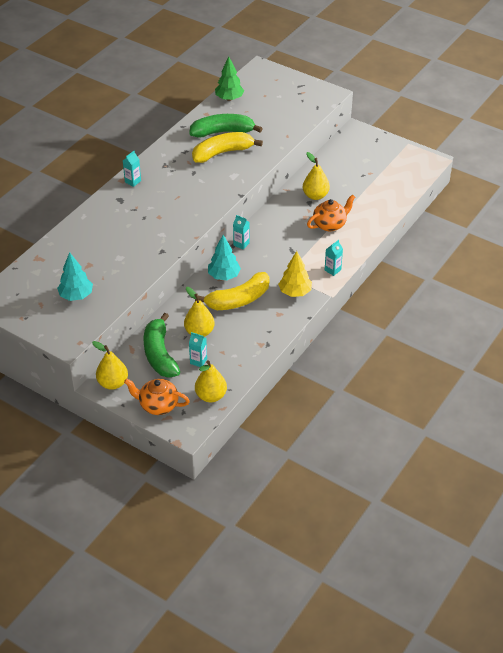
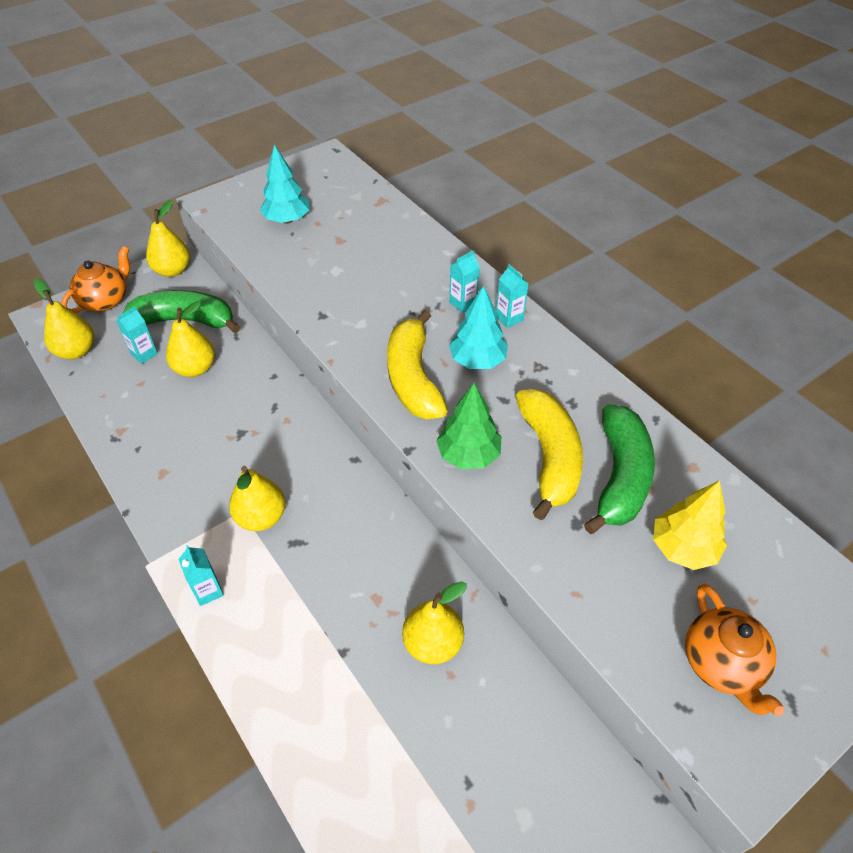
camera: 110 degrees right, 5 degrees up
(224, 276) = (290, 427): turquoise tree -> turquoise tree (477, 360)
(229, 98) = (746, 523): green tree -> green tree (468, 455)
(238, 300) = (226, 430): yellow banana -> yellow banana (413, 378)
(241, 244) = (352, 471): turquoise carton -> turquoise carton (463, 303)
(285, 267) = (261, 517): none -> yellow pear
(295, 292) = (193, 511): yellow tree -> yellow tree (683, 548)
(330, 224) = (332, 636): orange teapot -> orange teapot (721, 663)

